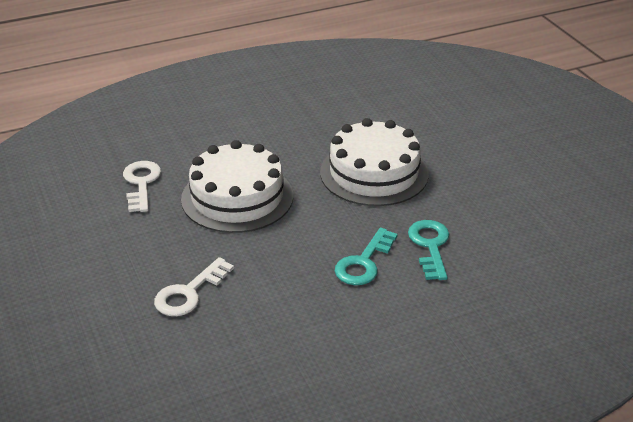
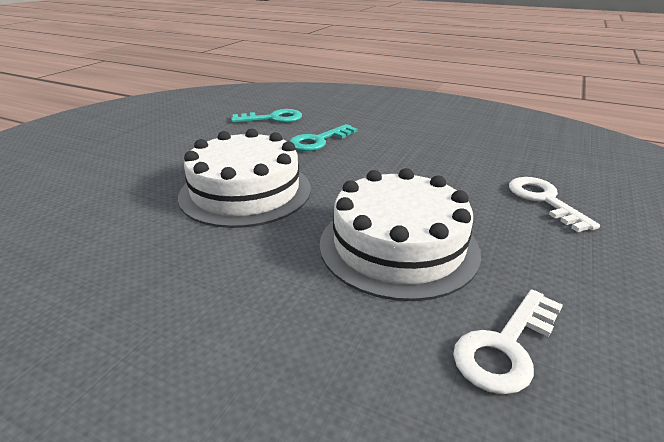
camera: 130 degrees left, 5 degrees down
(189, 293) = (544, 200): white key -> white key turned 105 degrees counterclockwise
(364, 263) = (376, 153): turquoise key -> turquoise key (273, 118)

